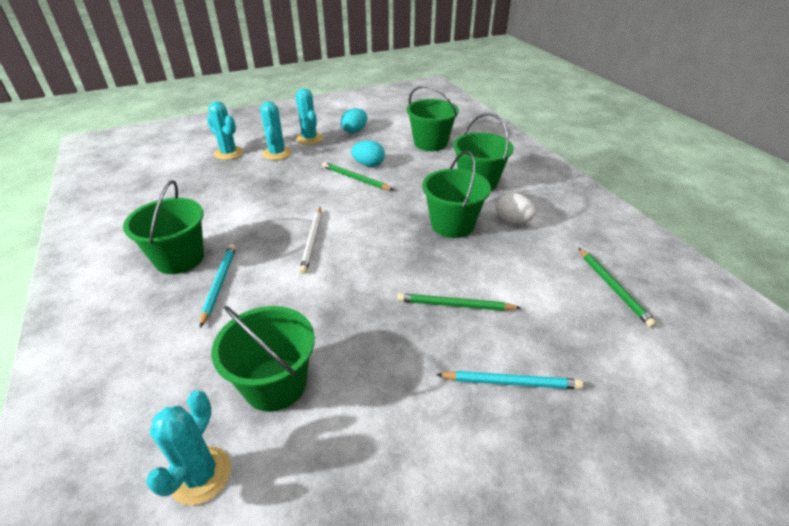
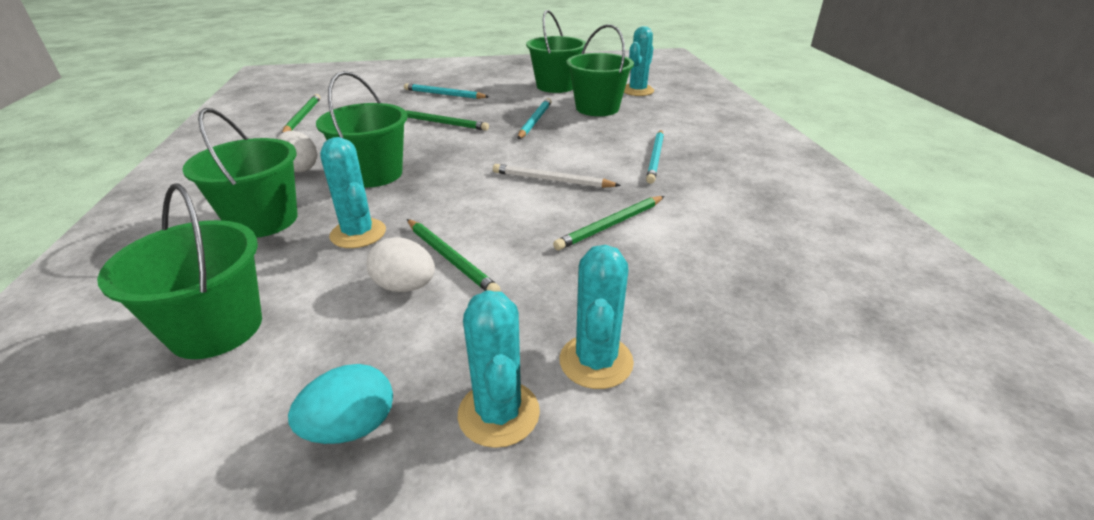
camera: 165 degrees left, 5 degrees down
(179, 258) = (713, 183): green bucket -> green bucket (556, 86)
(228, 153) = (726, 387): turquoise cactus -> turquoise cactus (358, 233)
(267, 210) = (611, 225): none -> green pencil
(312, 241) = (552, 180): white pencil -> white pencil turned 90 degrees counterclockwise
(353, 330) = (534, 121): none -> turquoise pencil
(368, 165) = (405, 286): turquoise egg -> white egg

